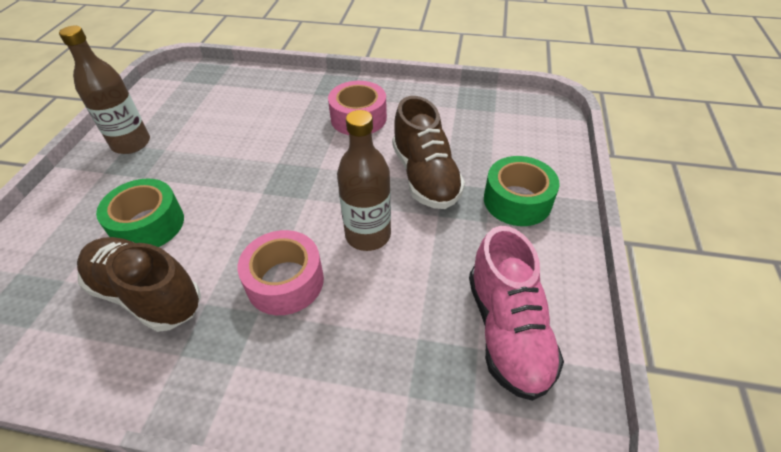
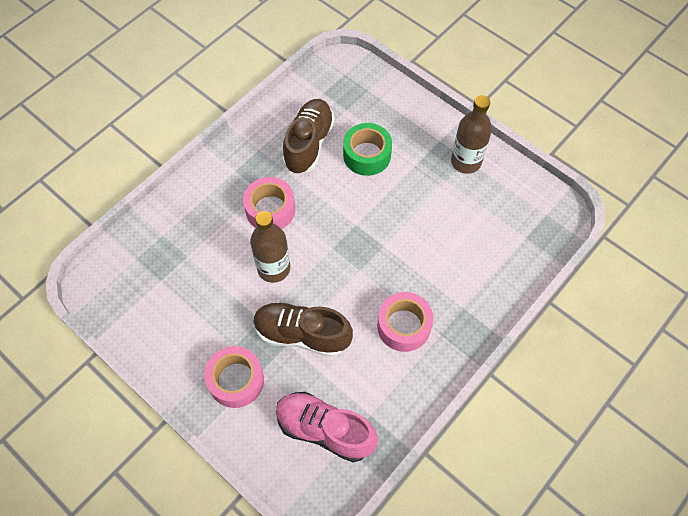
camera: 120 degrees right, 15 degrees up
(147, 294) = (309, 144): brown shoe -> brown shoe turned 45 degrees counterclockwise
(507, 330) = (157, 302): pink shoe -> pink shoe (325, 430)
(517, 201) = (236, 380): green tape -> pink tape

